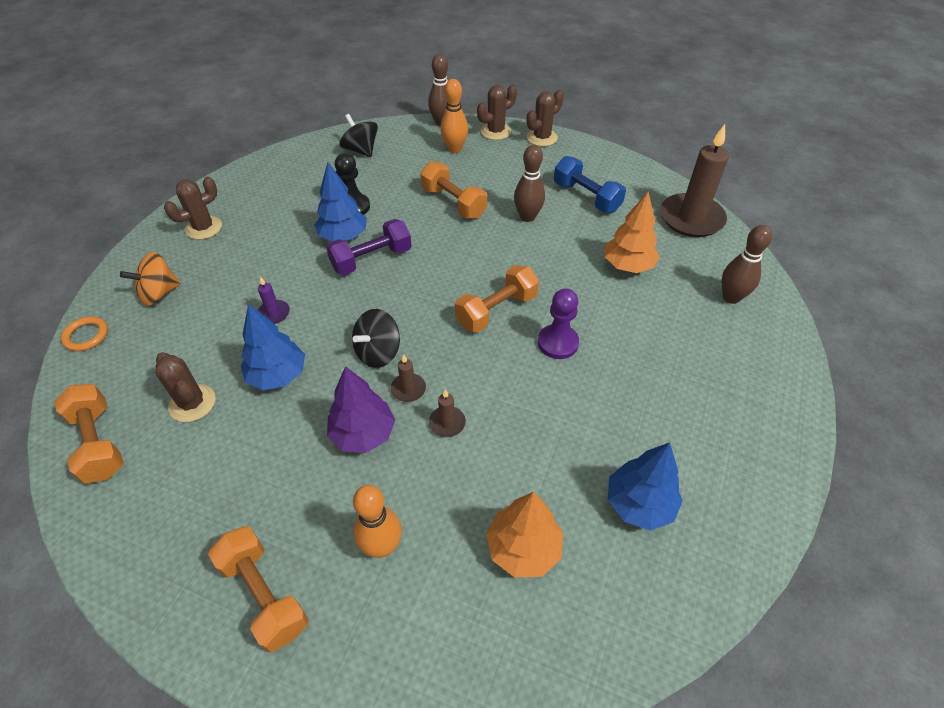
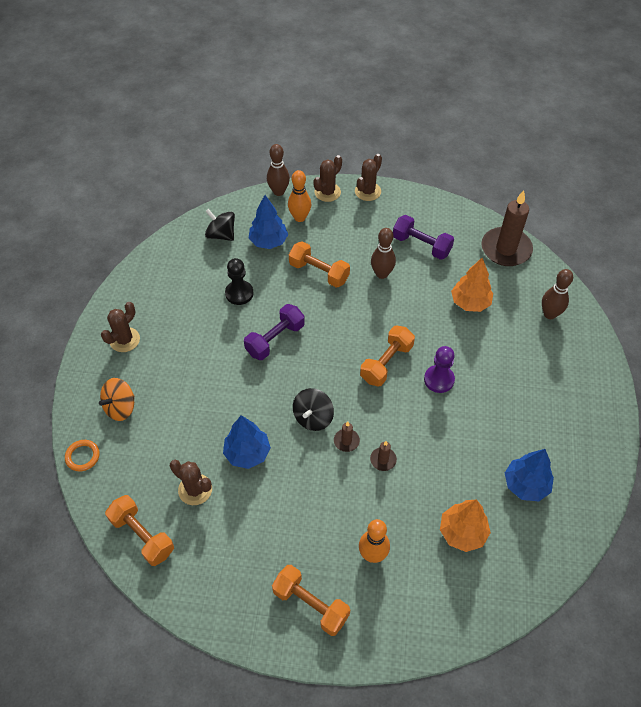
camera: 15 degrees left, 5 degrees up
(274, 313) = (220, 404): purple candle -> none
(343, 236) = (243, 323): blue tree -> blue tree (268, 242)
(363, 434) = (328, 482): purple tree -> none
(586, 197) = (421, 245): blue dumbbell -> purple dumbbell

